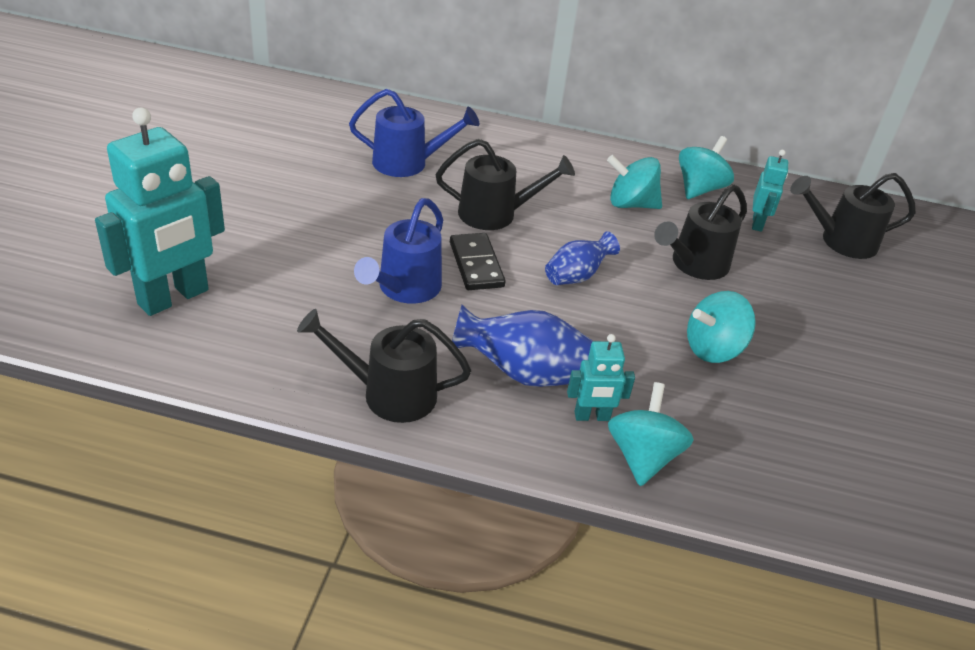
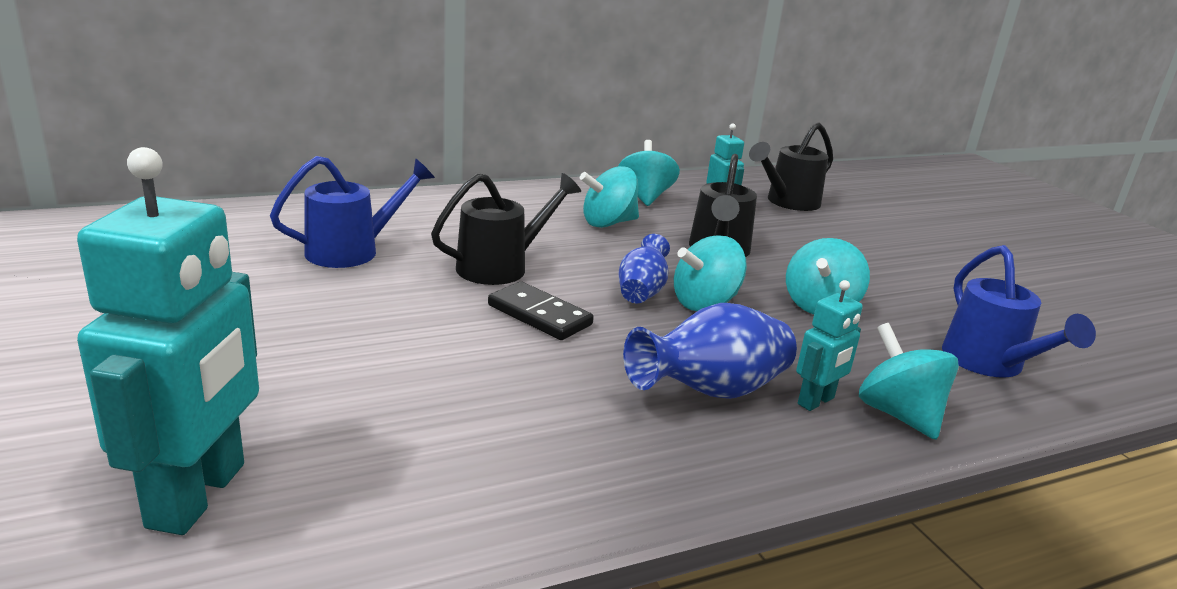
camera: 35 degrees left, 15 degrees down
(388, 393) = (612, 475): black watering can -> none
(404, 289) = (496, 364): blue watering can -> blue watering can (990, 364)
(614, 306) = (704, 303): none -> turquoise spinning top

